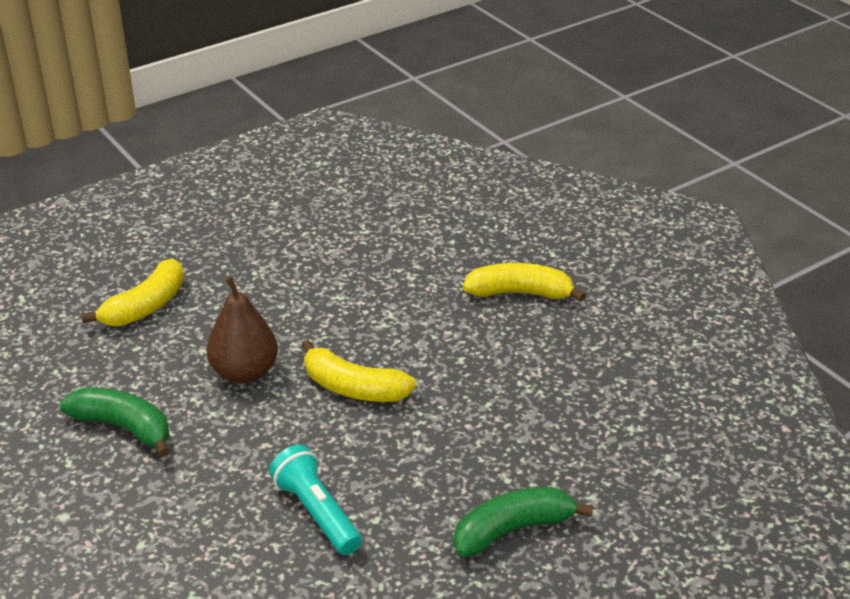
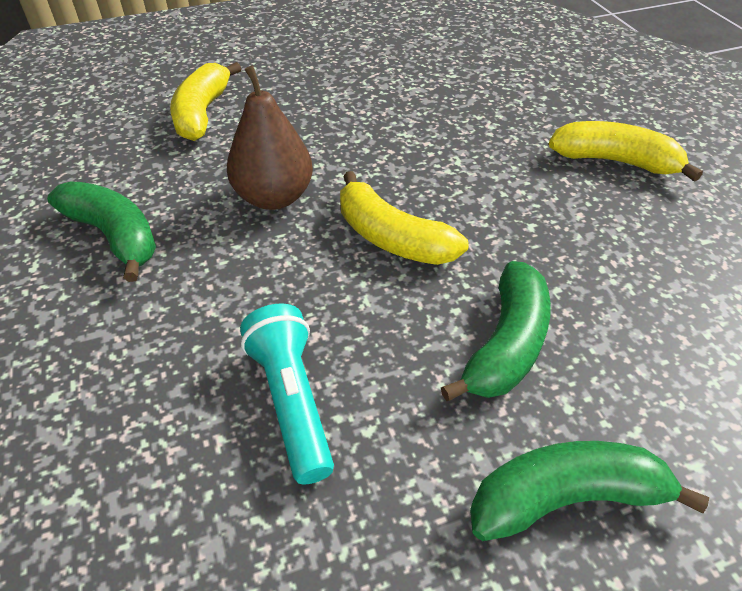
camera: 15 degrees right, 10 degrees up
(145, 307) = (202, 113): yellow banana -> yellow banana turned 135 degrees clockwise
(458, 448) = (506, 345): none -> green banana

